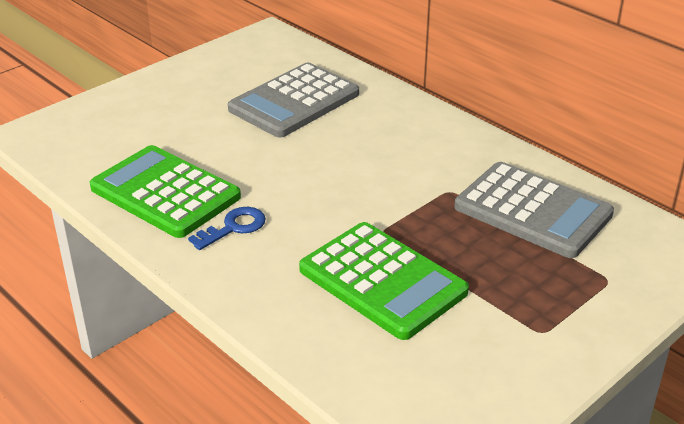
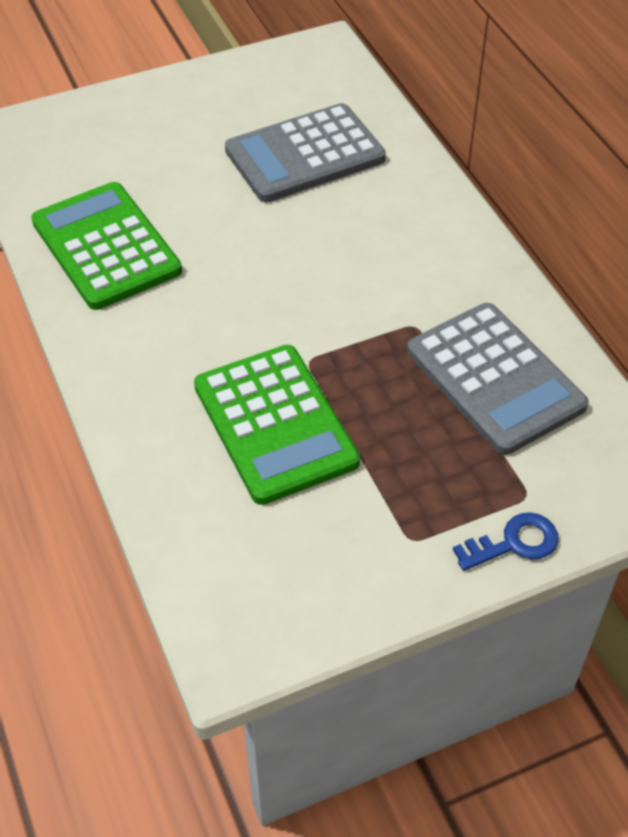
camera: 20 degrees right, 15 degrees up
(233, 227) = (154, 311): blue key -> blue key (514, 543)

